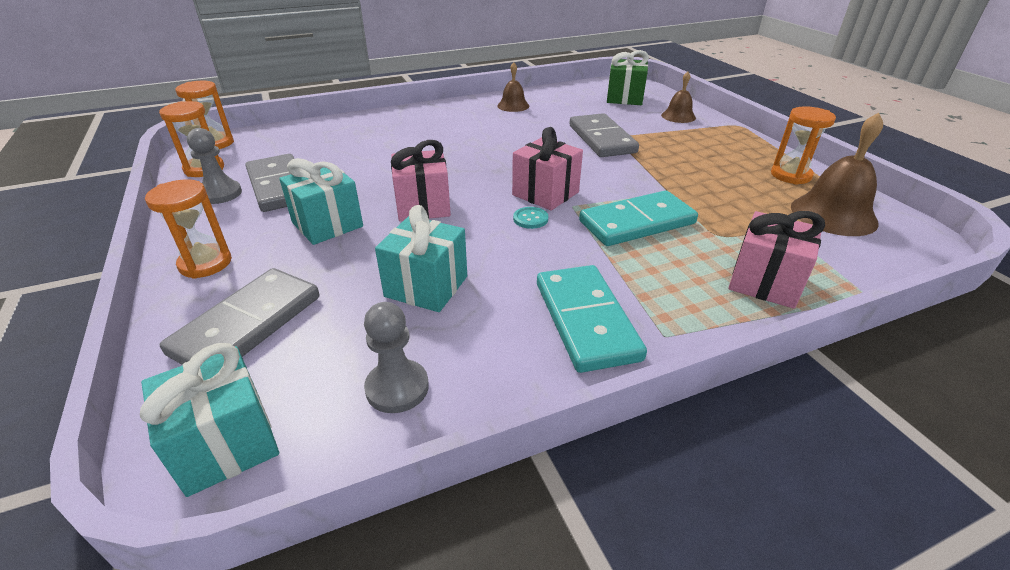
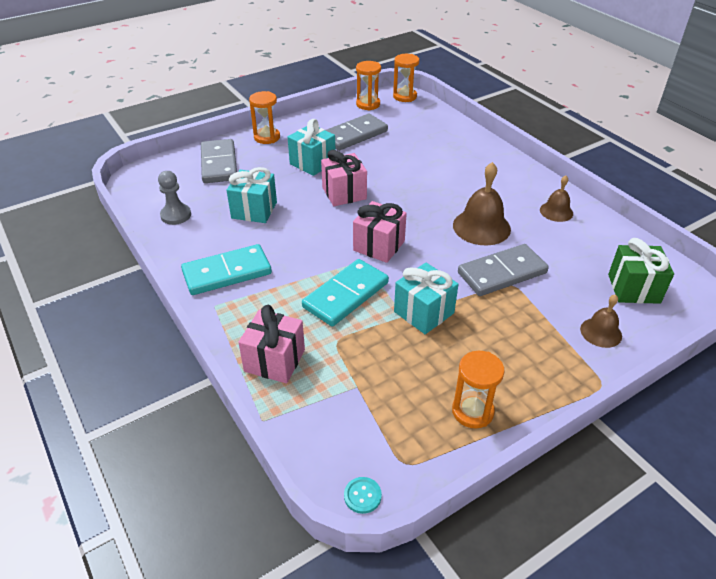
camera: 80 degrees right, 5 degrees up
(220, 194) = (339, 119): grey pawn -> none
(226, 444) = (148, 180): turquoise gift -> turquoise gift (424, 312)
(248, 325) = (219, 164): grey domino -> grey domino turned 60 degrees clockwise
(530, 219) = (338, 242): turquoise button -> turquoise button (362, 496)
(637, 222) = (346, 295): turquoise domino -> turquoise domino turned 75 degrees clockwise
(833, 214) = (393, 429): brown bell -> brown bell (481, 227)

